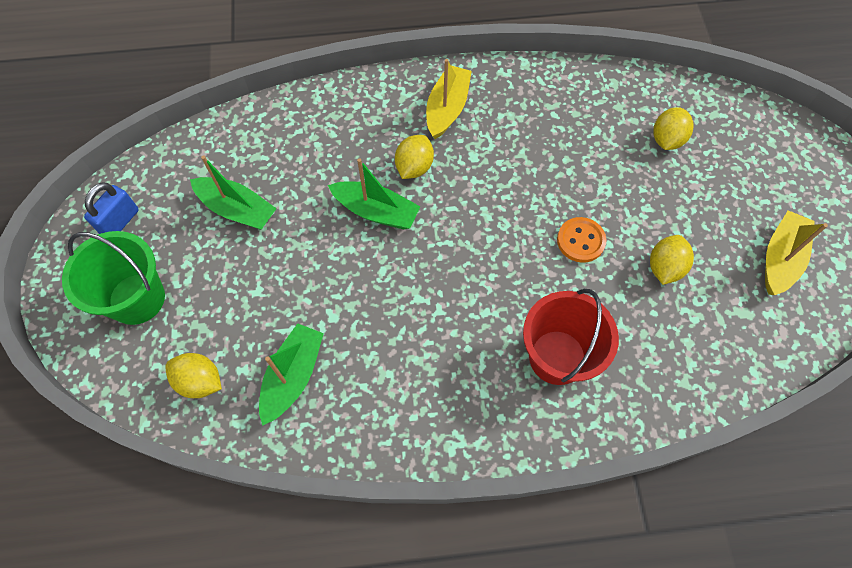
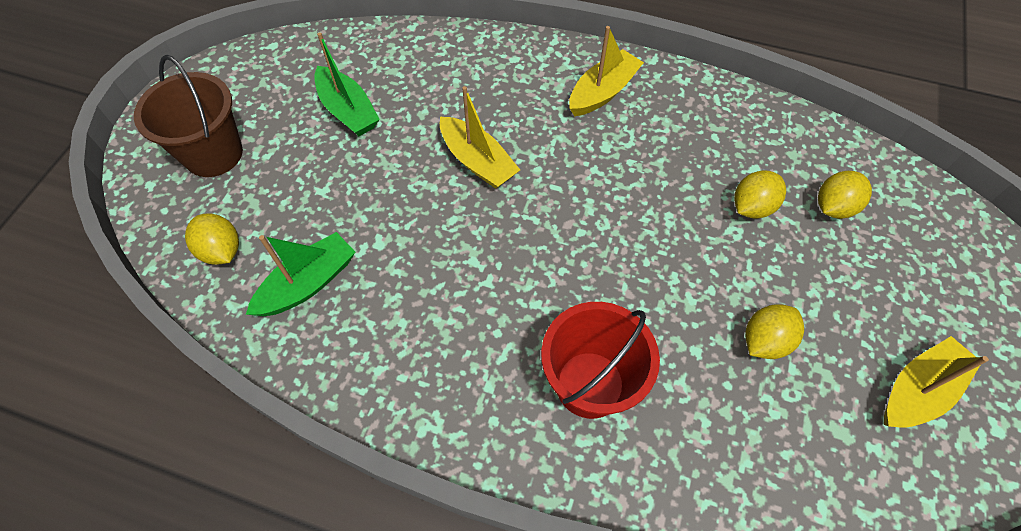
camera: 25 degrees right, 5 degrees down
(120, 221) = (240, 83): blue padlock -> none
(137, 299) = (213, 154): green bucket -> brown bucket
(376, 211) = (477, 161): green boat -> yellow boat
(414, 167) = (539, 134): yellow lemon -> yellow lemon (752, 207)
(580, 241) = (679, 273): orange button -> none

